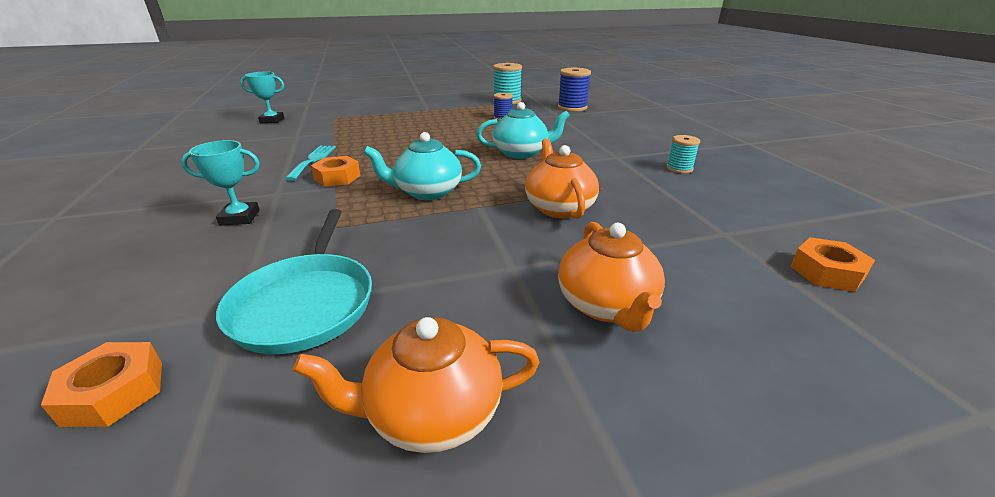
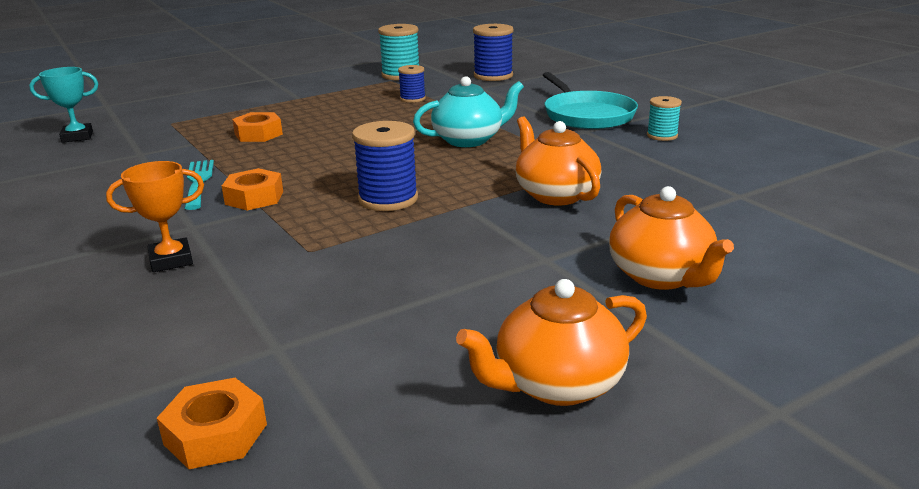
camera: 15 degrees left, 5 degrees down
(240, 218) = (171, 260): turquoise trophy -> orange trophy
(305, 303) = (347, 327): turquoise pan -> turquoise pan (586, 115)
(427, 192) = (388, 199): turquoise teapot -> blue spool
(826, 272) = (845, 216): orange nut -> orange nut (258, 134)

